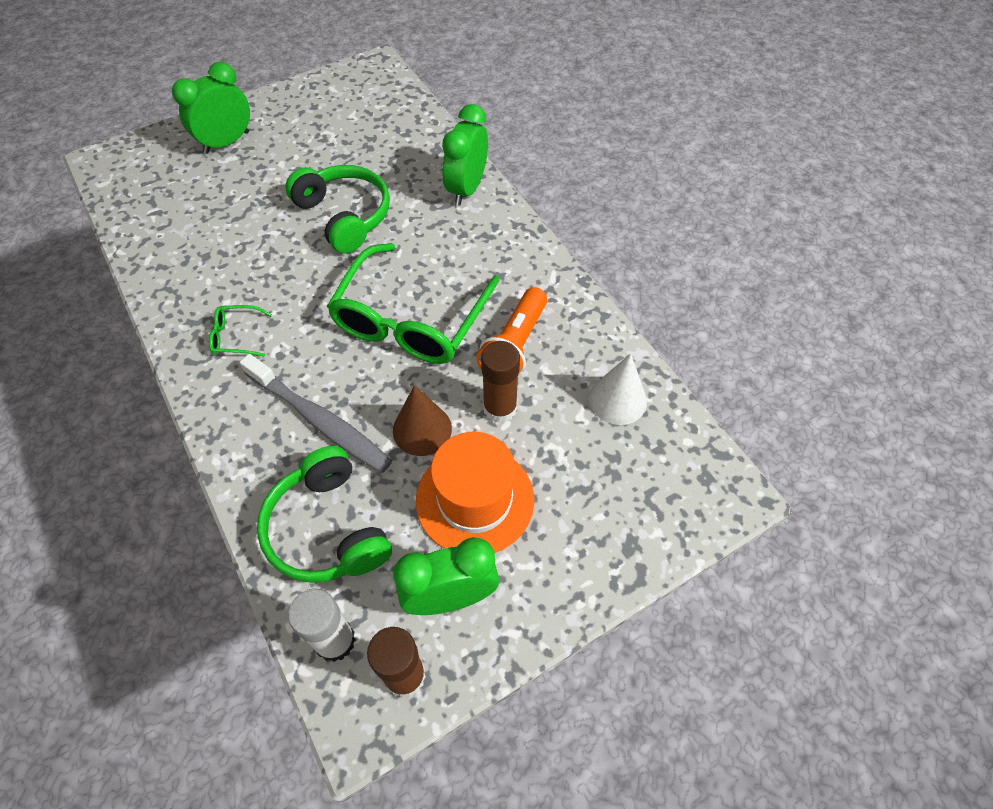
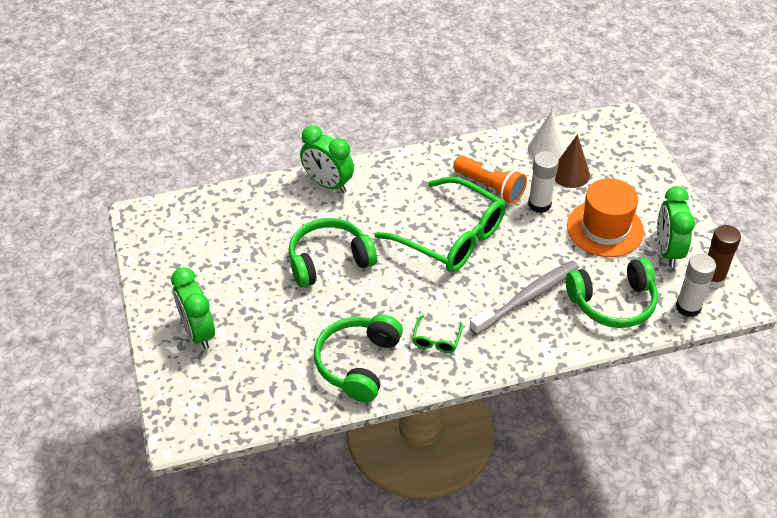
camera: 75 degrees left, 10 degrees down
(195, 272) = (357, 363): none -> green headphones
(422, 429) = (547, 245): brown cone -> brown cone (570, 174)
(500, 408) = (539, 204): brown glue stick -> white glue stick

